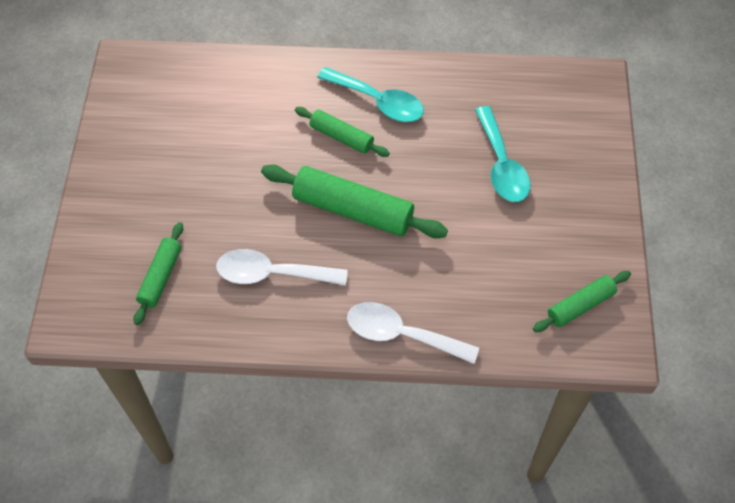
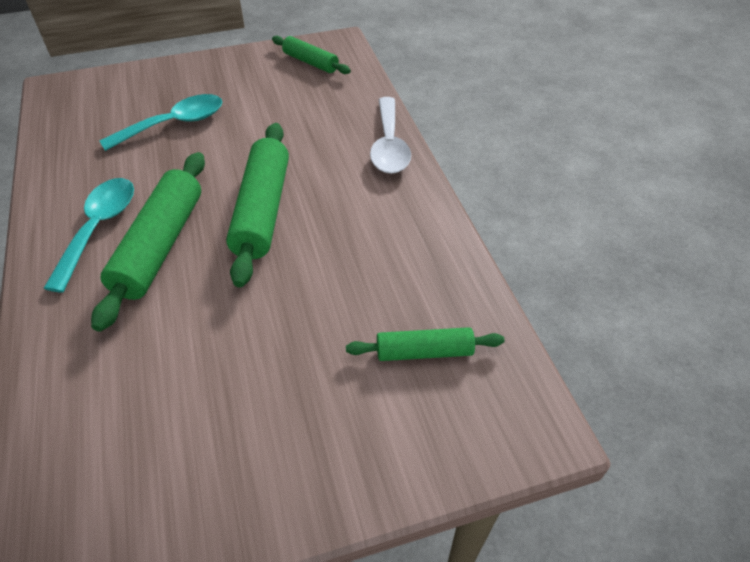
camera: 110 degrees left, 10 degrees down
(272, 273) = (369, 250): white spoon -> none
(341, 137) = (160, 246): green rolling pin -> green rolling pin, size x1.73

